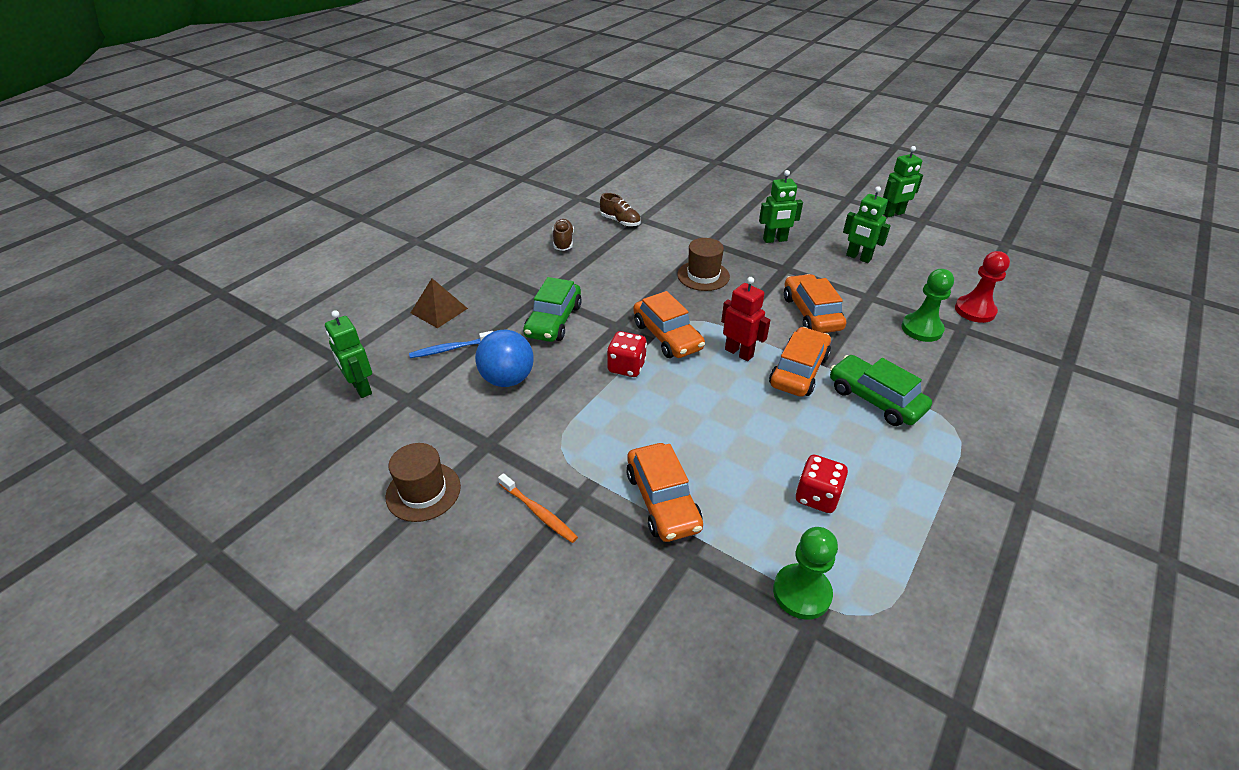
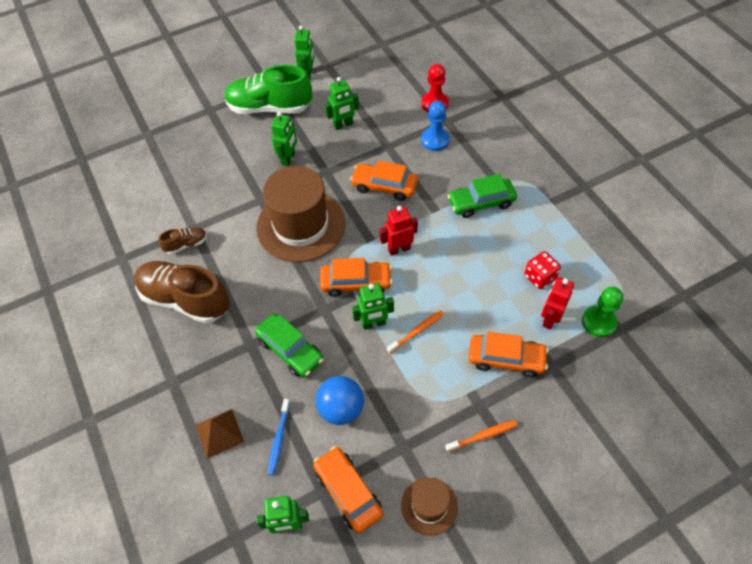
camera: 60 degrees left, 15 degrees up
(563, 242) = (185, 299): brown shoe -> brown shoe, size x2.19
(626, 367) = (374, 324): red dice -> green robot
(641, 404) = (416, 332): none -> orange toothbrush
(703, 276) = (301, 225): brown hat -> brown hat, size x2.00
(759, 529) = (549, 319): none -> red robot
(799, 371) = (435, 226): orange car -> orange car (348, 492)
(822, 208) = (269, 108): none -> green shoe
(921, 329) = (435, 140): green pawn -> blue pawn

